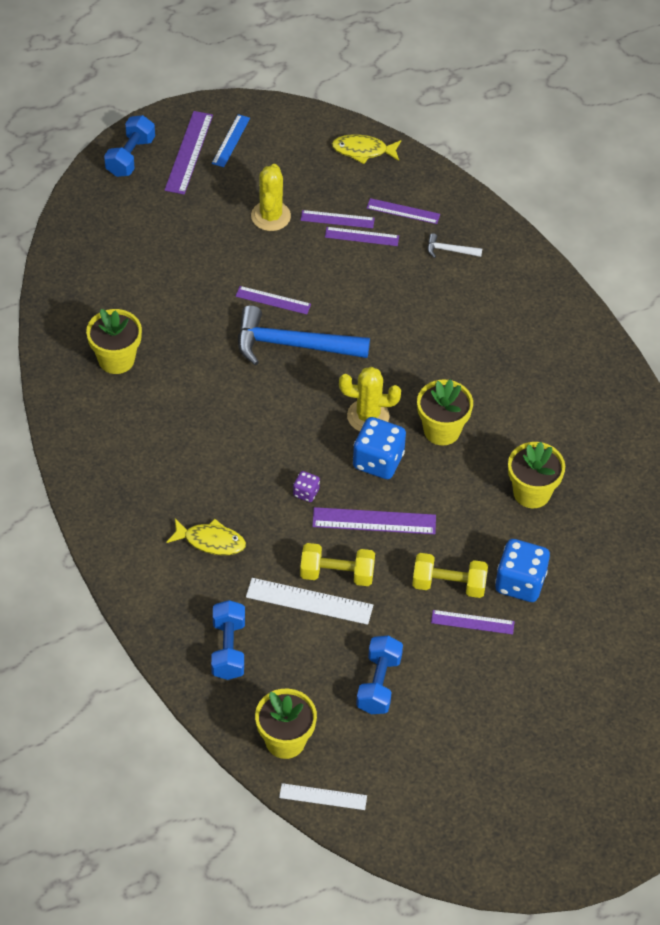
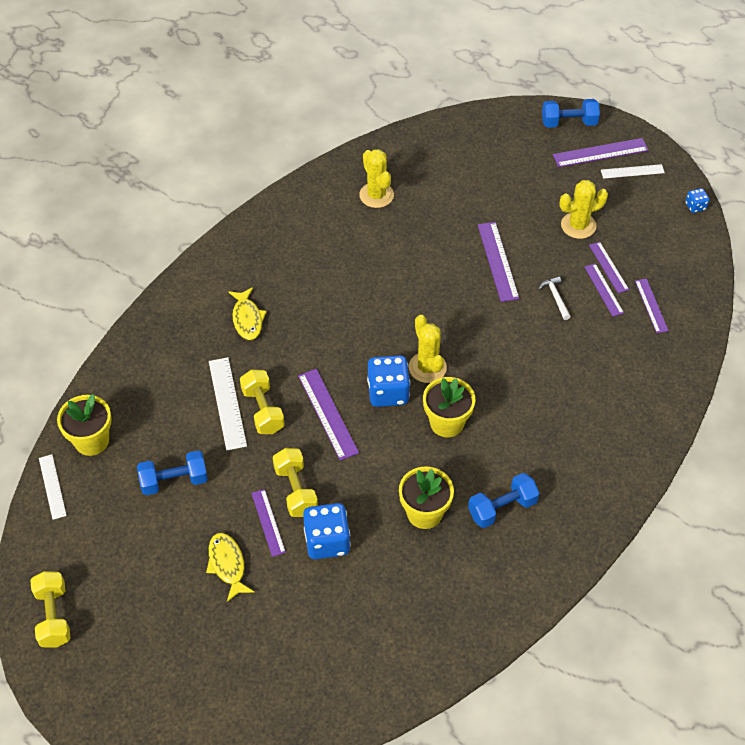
camera: 65 degrees right, 0 degrees up
(116, 359) = (376, 195): yellow flower pot -> yellow cactus
(228, 649) = (156, 370): blue dumbbell -> blue dumbbell (502, 508)
(231, 141) = (632, 171): blue ruler -> white ruler
(273, 300) = (498, 261): purple ruler -> purple ruler, size x1.53
(292, 345) = (463, 291): blue hammer -> none
(306, 493) = (328, 358): purple dice -> none
(307, 117) = (695, 206): none -> blue dice
(363, 151) = (692, 254): yellow fish -> yellow fish (227, 565)
(449, 250) = (635, 353): white hammer -> white hammer (555, 297)
(481, 846) = (53, 616): none -> yellow dumbbell

